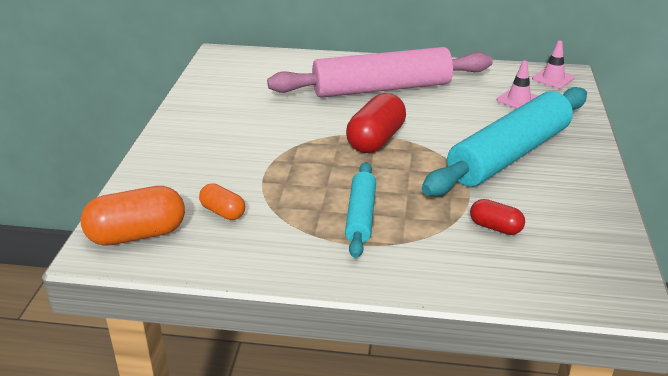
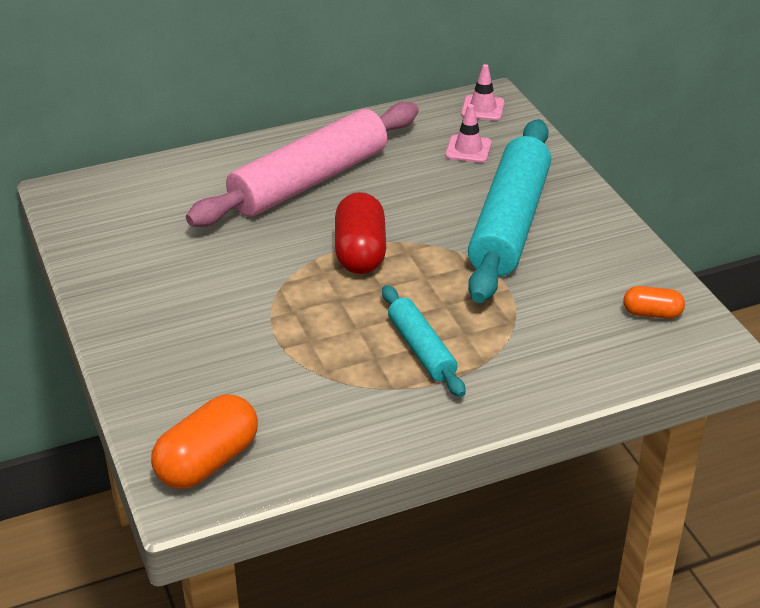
camera: 30 degrees left, 5 degrees up
(223, 212) = (275, 400): orange capsule -> orange capsule (652, 313)
(495, 227) = (557, 313): red capsule -> none

